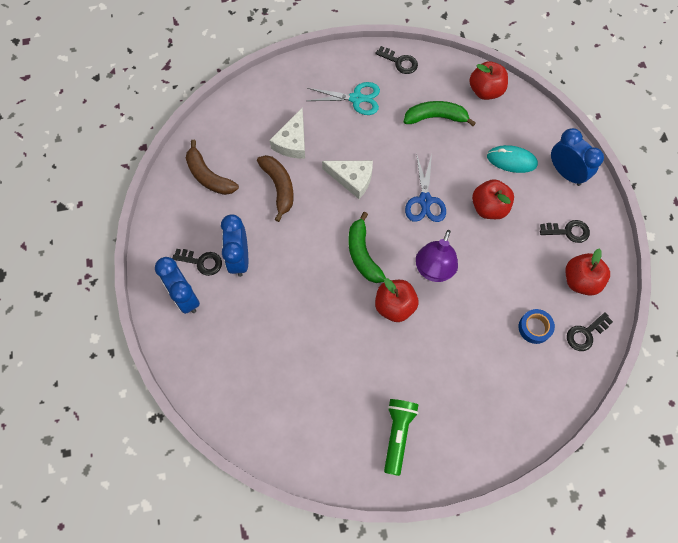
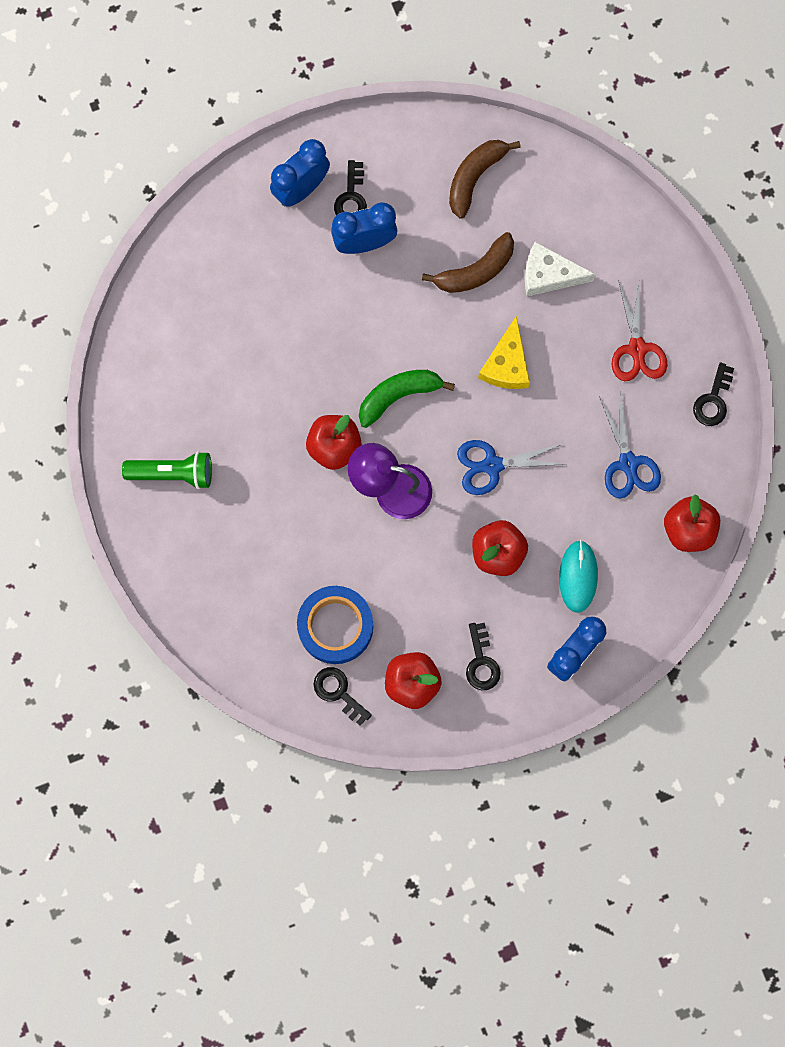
camera: 80 degrees right, 10 degrees up
(352, 179) = (506, 364): white cheese -> yellow cheese
(356, 98) = (637, 349): turquoise scissors -> red scissors
(435, 117) = (628, 463): green banana -> blue scissors
(534, 328) = (335, 626): blue tape -> blue tape, size x1.77

